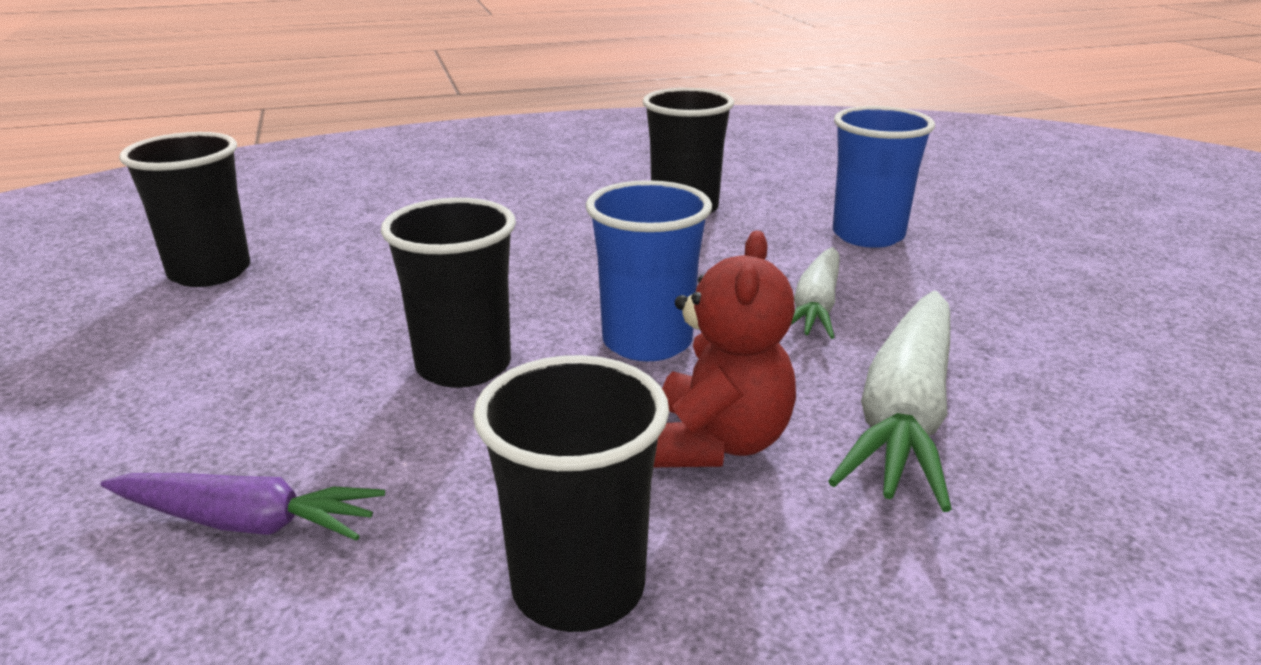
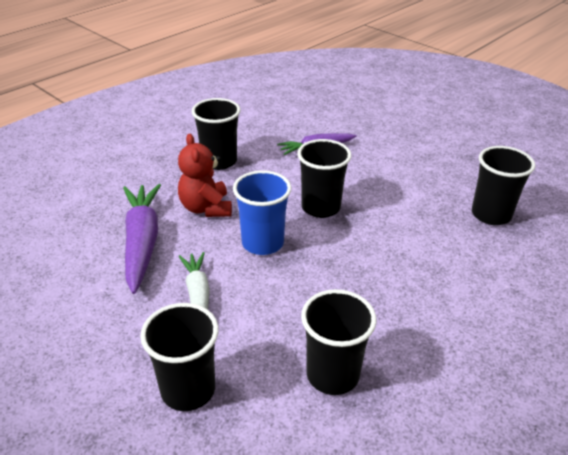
camera: 150 degrees right, 10 degrees up
(868, 235) = (188, 390): blue cup -> black cup
(904, 413) = (142, 242): white carrot -> purple carrot

